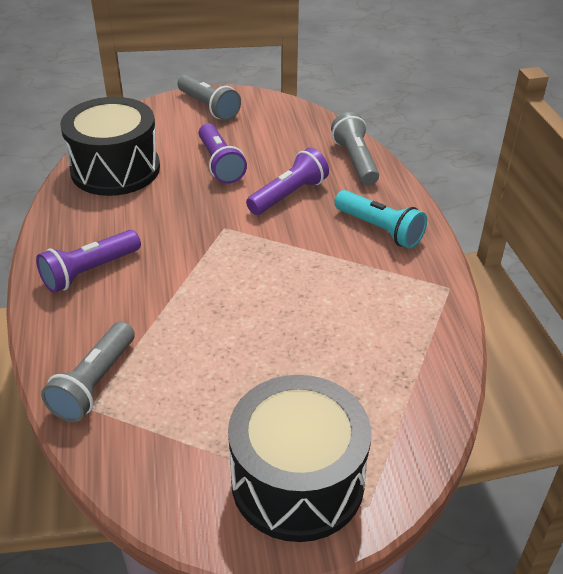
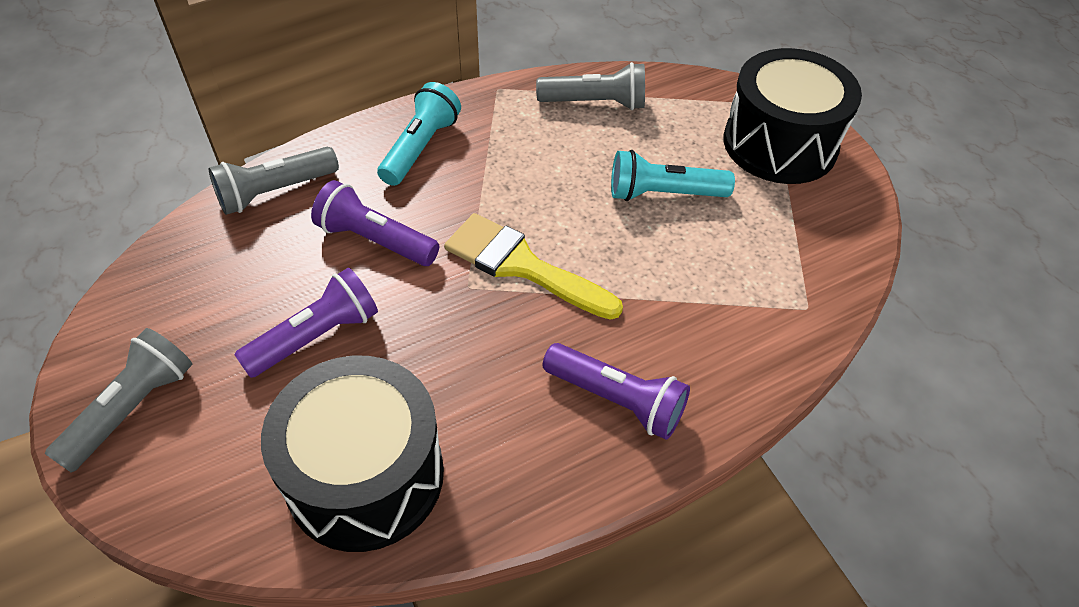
camera: 110 degrees left, 10 degrees up
(95, 384) = (778, 316): grey flashlight -> grey flashlight (595, 103)
(229, 255) = (521, 266): none -> yellow brush
(265, 358) = (663, 194): none -> turquoise flashlight

